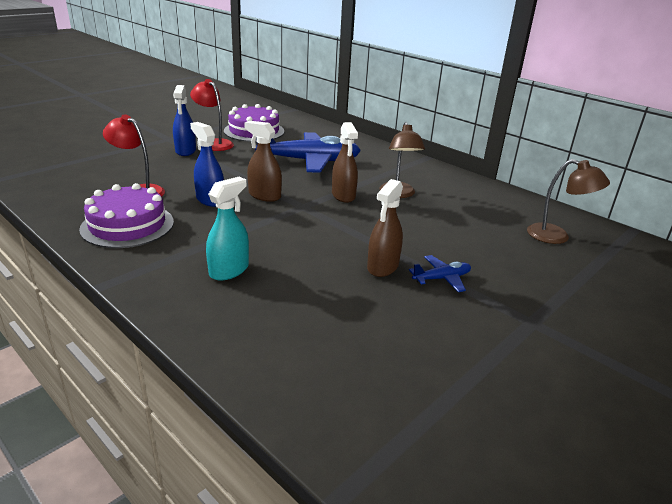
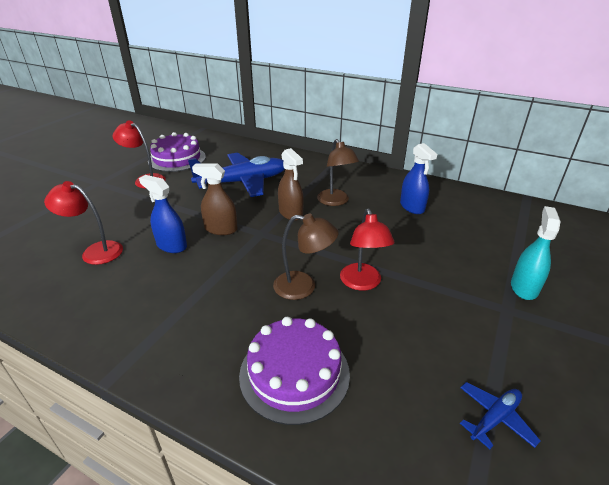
camera: 15 degrees left, 5 degrees up
(127, 225) = (102, 296): purple cake -> purple cake (294, 373)
(185, 151) = (121, 193): blue spray bottle -> blue spray bottle (412, 207)
(229, 270) = (228, 324): turquoise spray bottle -> turquoise spray bottle (524, 287)
(382, 267) = (362, 283): brown spray bottle -> red lamp
(441, 278) = (416, 283): blue plane -> blue plane (494, 418)
(557, 236) = (478, 217): brown lamp -> brown lamp (303, 287)

